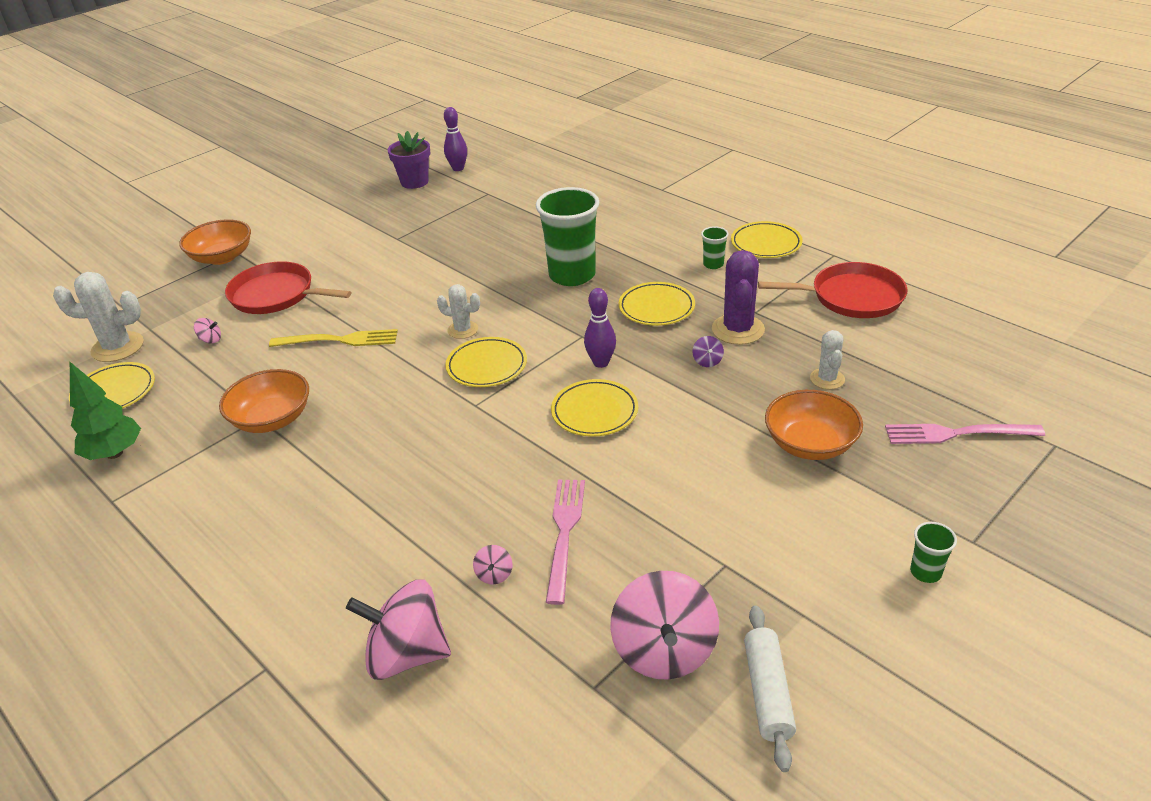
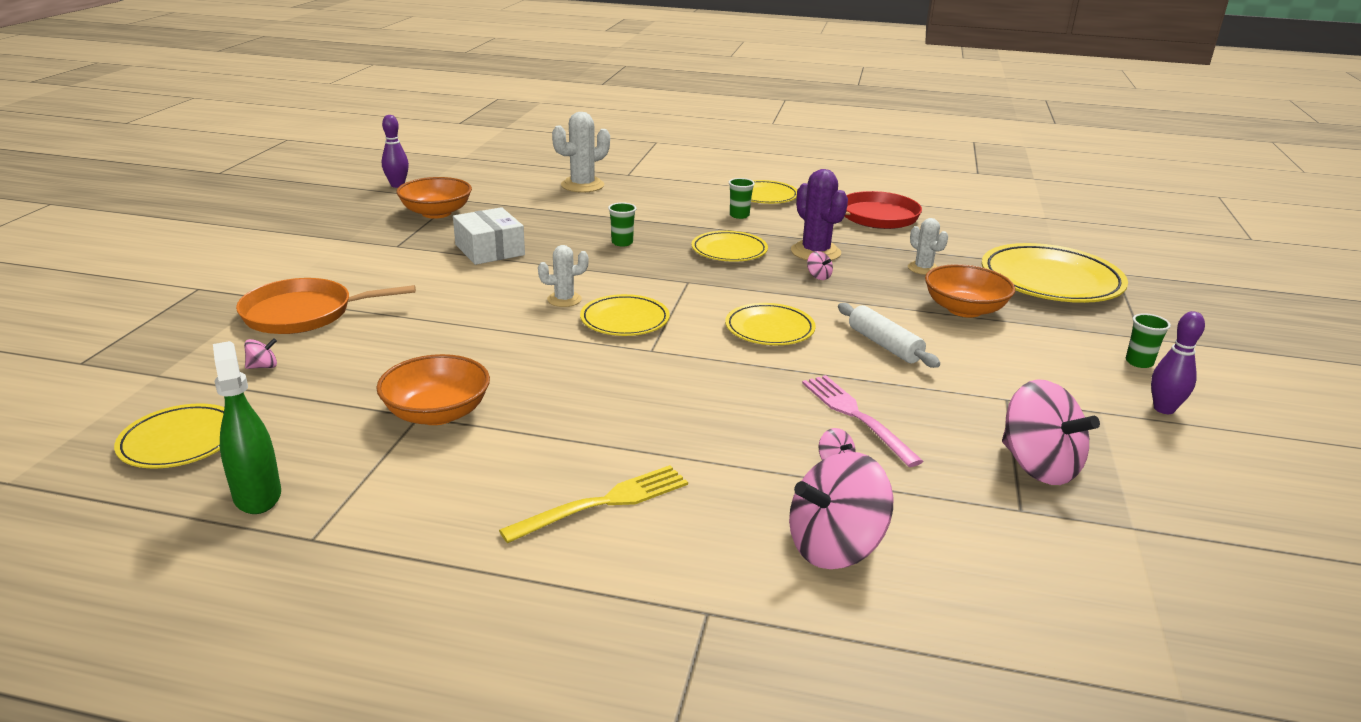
camera: 35 degrees left, 10 degrees down
(114, 453) = (257, 495): green tree -> green spray bottle
(117, 347) = (129, 401): white cactus -> white cactus (582, 185)
(222, 257) = (183, 295): orange bowl -> orange bowl (436, 213)
(276, 295) = (304, 313): red pan -> orange pan
(340, 340) = (435, 334): yellow fork -> yellow fork (604, 503)
(414, 182) = (359, 201): purple flower pot -> none
(459, 259) = (490, 250): none -> white box
(572, 275) = (622, 243): green cup -> green cup, size x0.44
(601, 362) = (730, 296): purple bowling pin -> purple bowling pin (1164, 409)
(707, 361) = (818, 276): purple spinning top -> pink spinning top
(767, 692) = (1142, 465): white rolling pin -> white rolling pin (884, 345)
(956, 434) = (1050, 280): pink fork -> yellow plate

